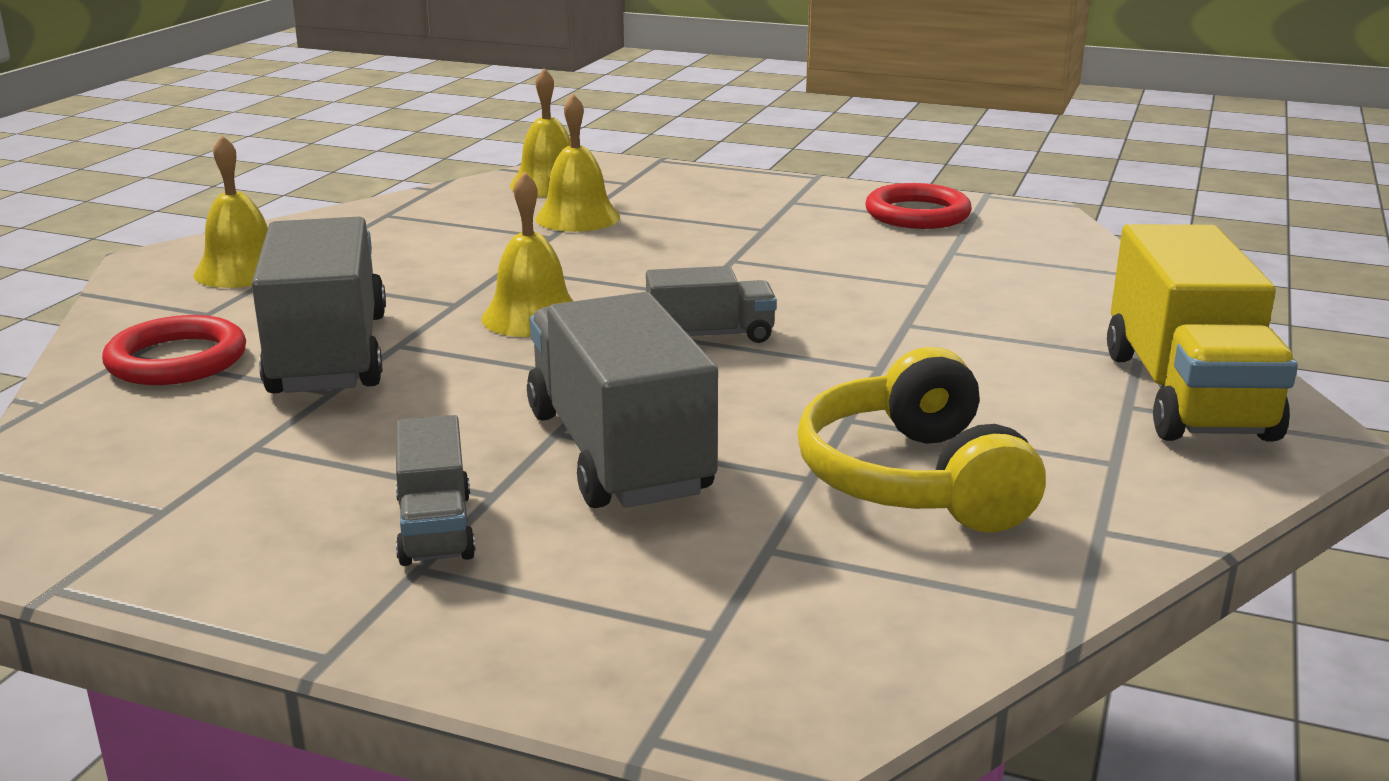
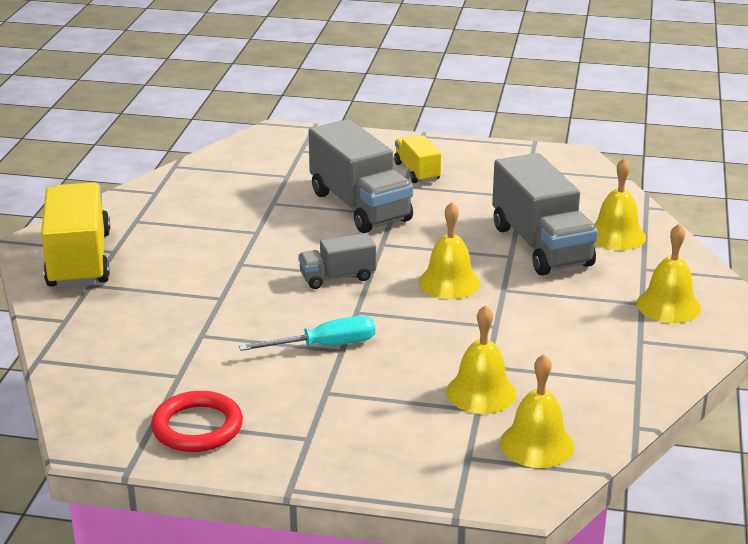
camera: 170 degrees right, 5 degrees up
(177, 360) = (616, 235): red ring -> yellow bell
(435, 528) = (417, 172): grey truck -> yellow truck
(753, 264) = (325, 346): none -> turquoise screwdriver
(914, 480) = (227, 205): yellow headphones -> none

